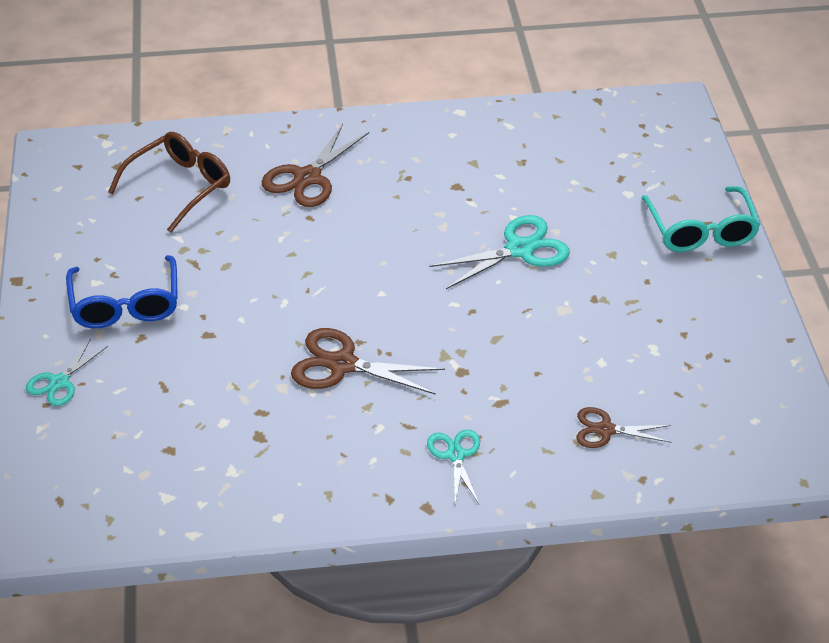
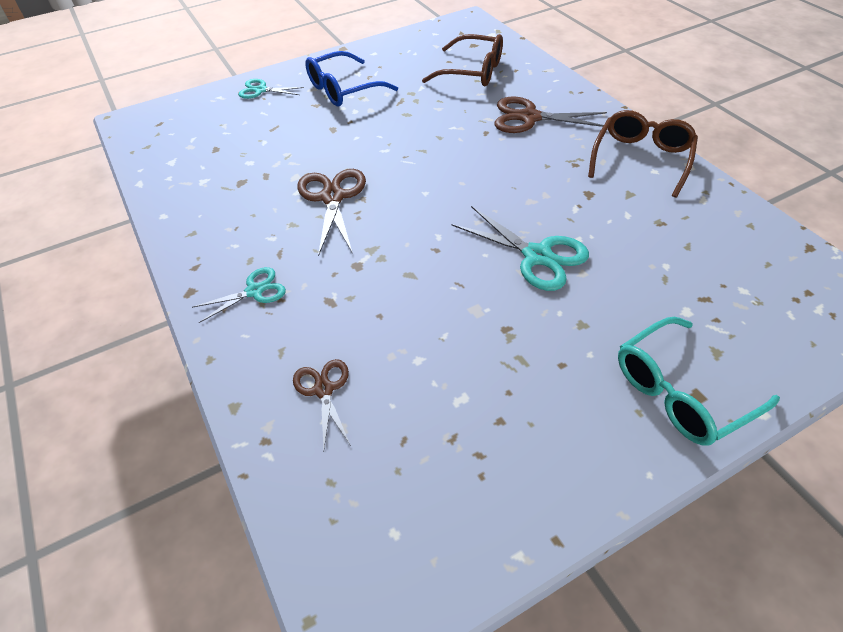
camera: 70 degrees right, 5 degrees up
(430, 134) = (641, 159): none -> brown glasses

